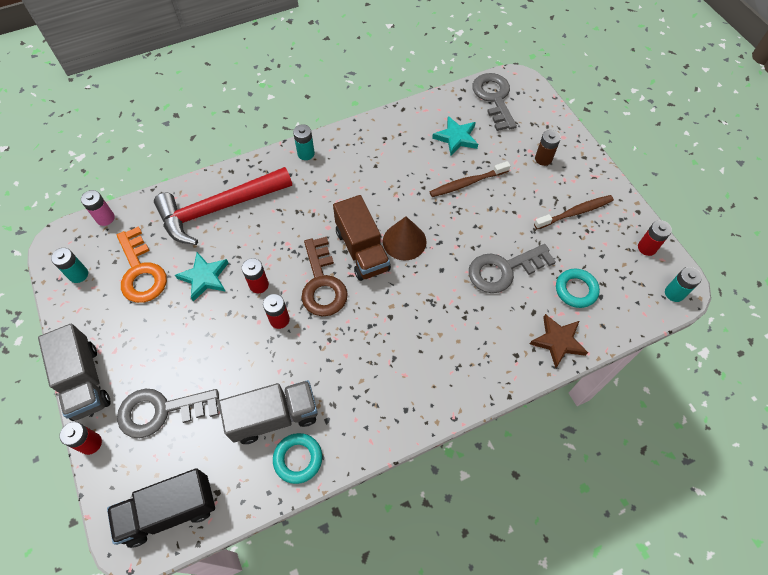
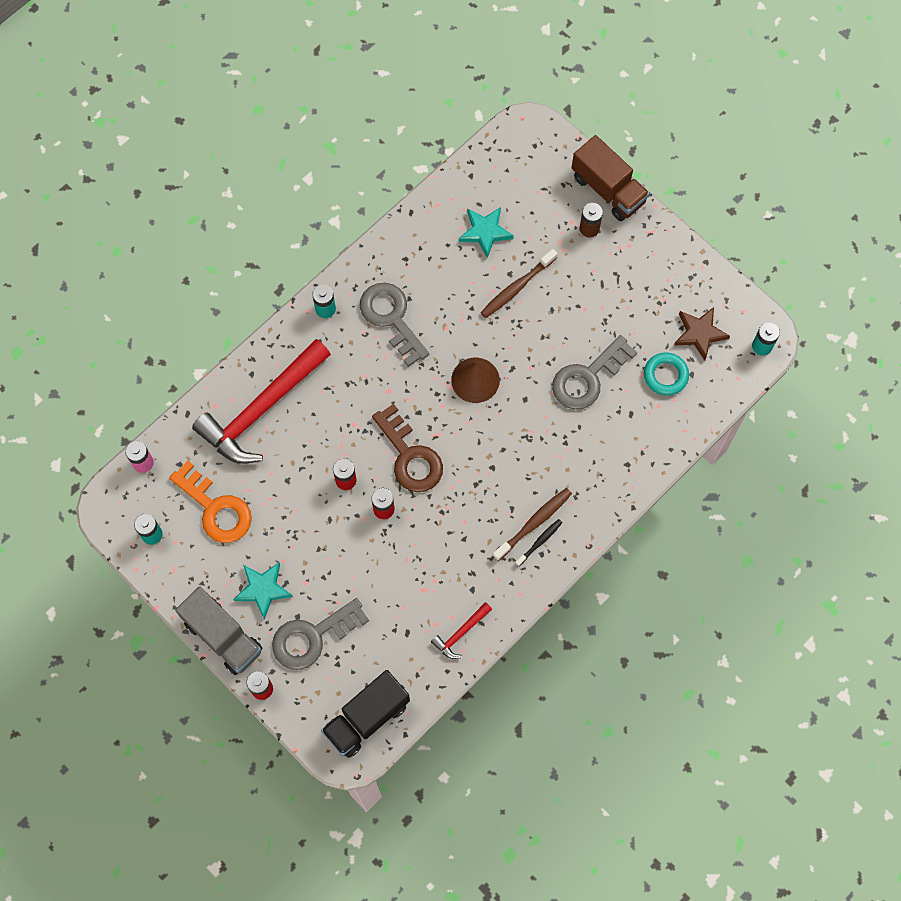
camera: 20 degrees left, 10 degrees up
(204, 277) = (286, 491): turquoise star -> turquoise star (263, 589)
(274, 417) = (422, 604): grey truck -> none
(298, 459) = (461, 633): turquoise ring -> red hammer
(362, 250) = (435, 405): brown truck -> brown truck (608, 189)
(408, 398) = (539, 542): none -> black toothbrush
(494, 98) = (510, 163): grey key -> grey key (391, 318)
(558, 341) = (662, 436): brown star -> brown star (699, 333)
(575, 212) = (641, 285): brown toothbrush -> brown toothbrush (534, 523)
(647, 248) = (724, 303): red battery -> none

